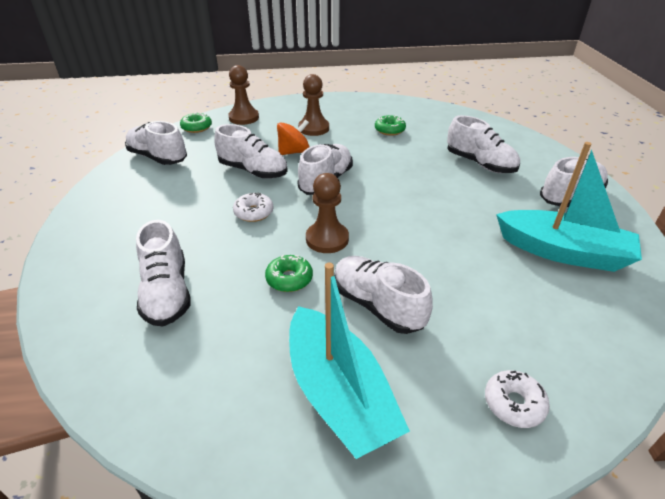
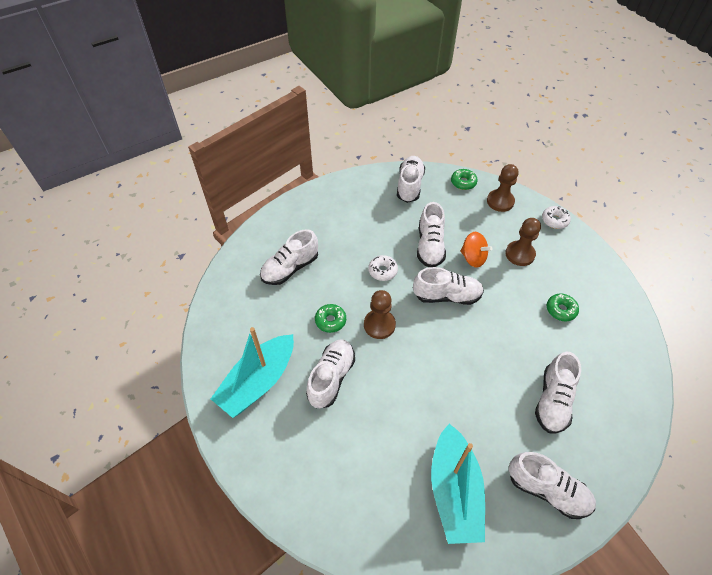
camera: 65 degrees right, 15 degrees up
(514, 404) = (287, 475): white donut -> white donut (554, 220)

